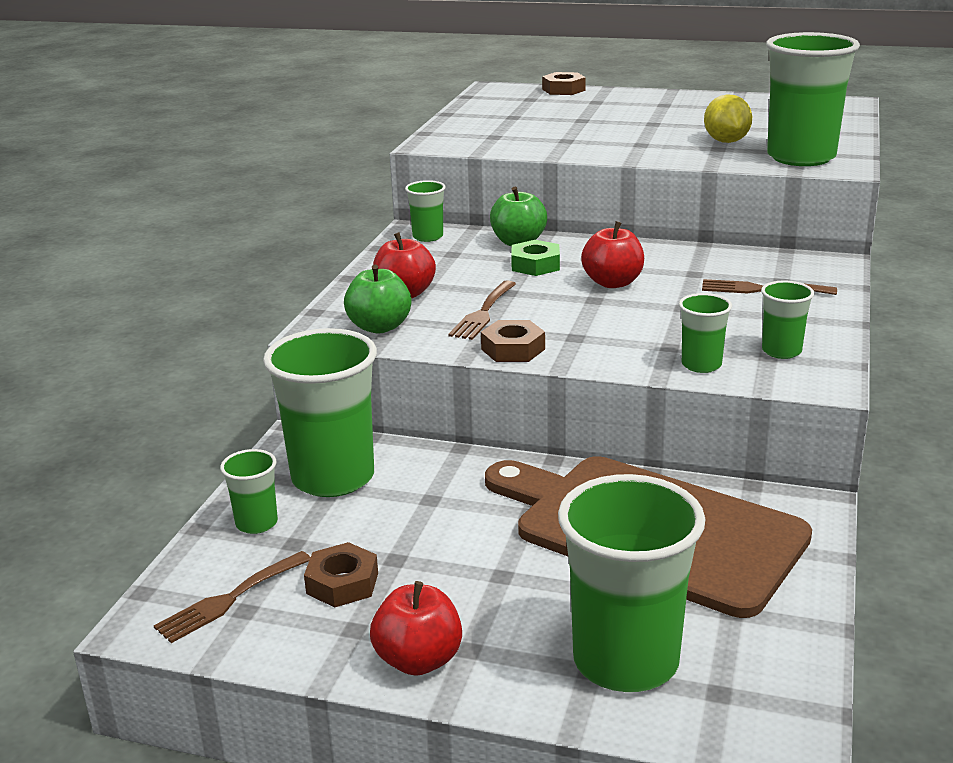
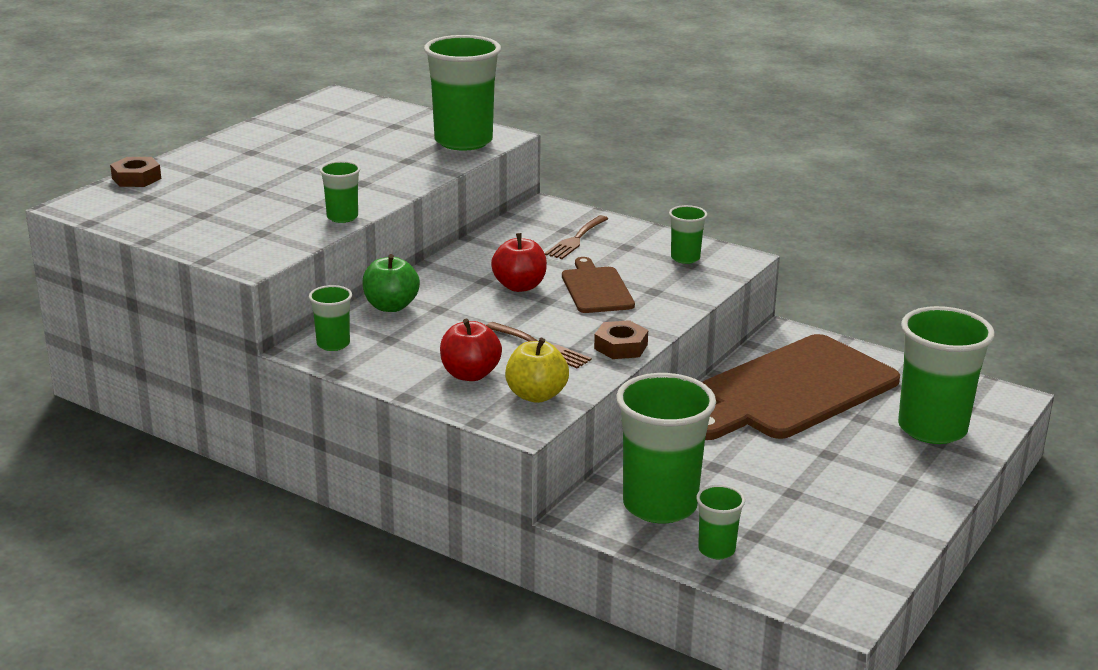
camera: 75 degrees left, 0 degrees up
(229, 599) = (822, 572): brown fork -> none
(342, 583) = (817, 519): brown nut -> none
(379, 327) = (536, 395): green apple -> yellow apple
(418, 660) = (915, 500): red apple -> none
(535, 265) = (453, 308): green nut -> none
(644, 317) = (596, 289): none -> brown cutting board
(701, 365) = (690, 287): green cup -> green cup (342, 217)
(726, 141) = (393, 154): yellow lemon -> none

